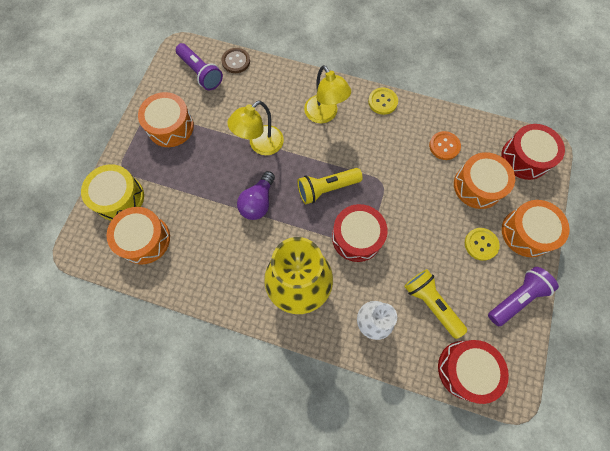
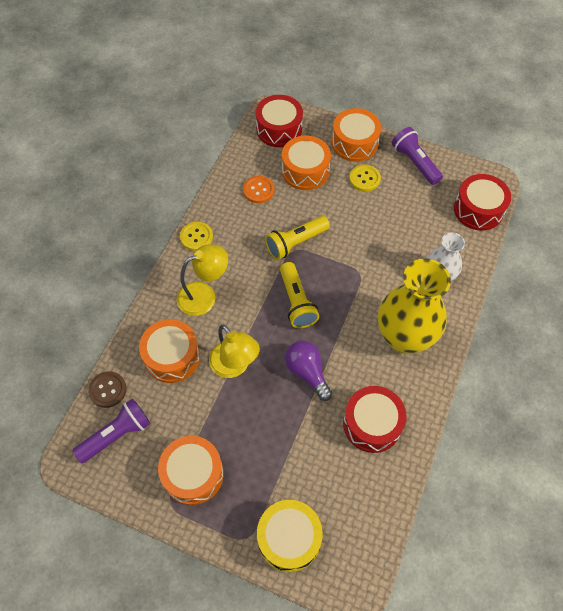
camera: 85 degrees left, 10 degrees down
(144, 239) = (346, 503): orange drum -> orange drum (172, 357)
(258, 202) = (307, 372): purple light bulb -> purple light bulb turned 150 degrees counterclockwise
(357, 237) = (353, 279): red drum -> red drum (372, 424)
(431, 303) = (420, 226): yellow flashlight -> yellow flashlight (295, 243)

